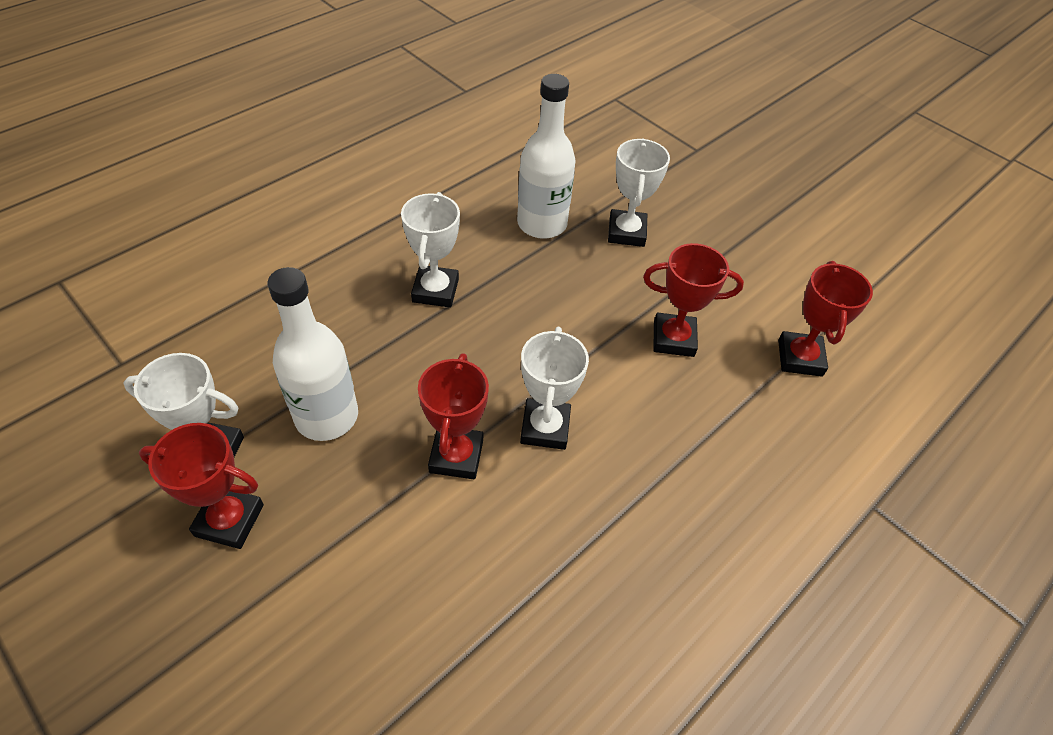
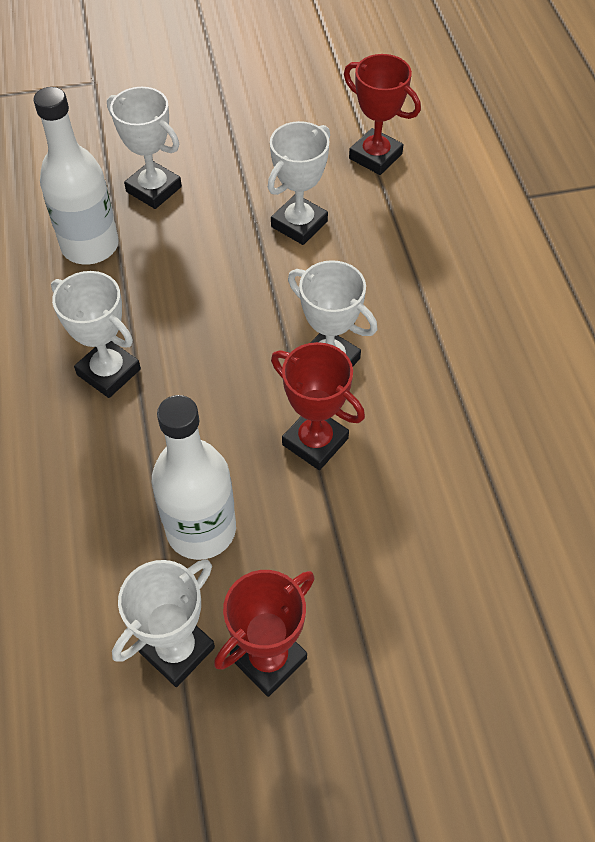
camera: 55 degrees left, 5 degrees up
(673, 339) = (299, 224): red trophy -> white trophy

